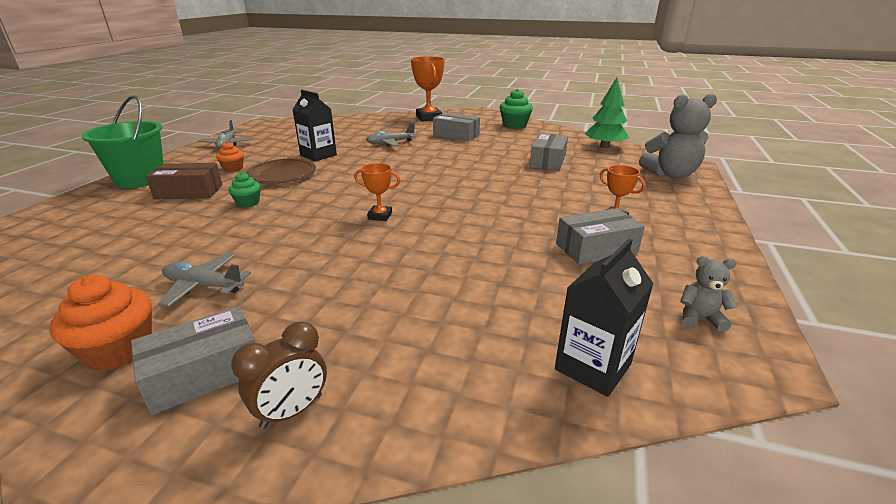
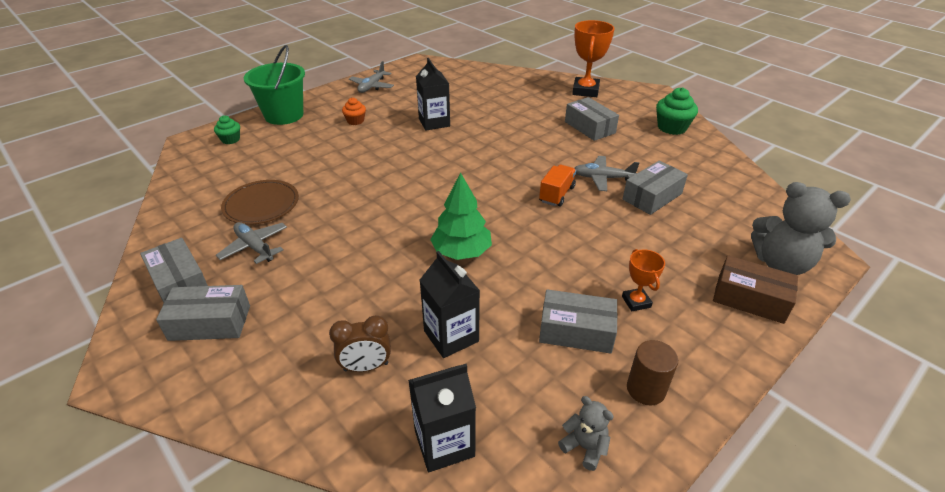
camera: 30 degrees right, 10 degrees up
(119, 350) = (180, 283): orange cupcake -> grey box
(189, 191) = (307, 141): brown box -> brown box (750, 299)
(248, 203) = (338, 168): green cupcake -> green cupcake (230, 140)
(281, 174) = (386, 140): brown plate -> brown plate (261, 205)
(292, 411) = (234, 376): brown clock -> brown clock (366, 367)
(380, 216) = (424, 219): orange trophy -> none
(390, 143) = (512, 122): grey plane -> grey plane (602, 178)
(478, 175) = (557, 194): none -> orange truck
(501, 286) = (451, 336): none -> black carton
(604, 146) = (746, 194): green tree -> green tree (461, 252)
(688, 265) = (646, 389): none -> brown cylinder

